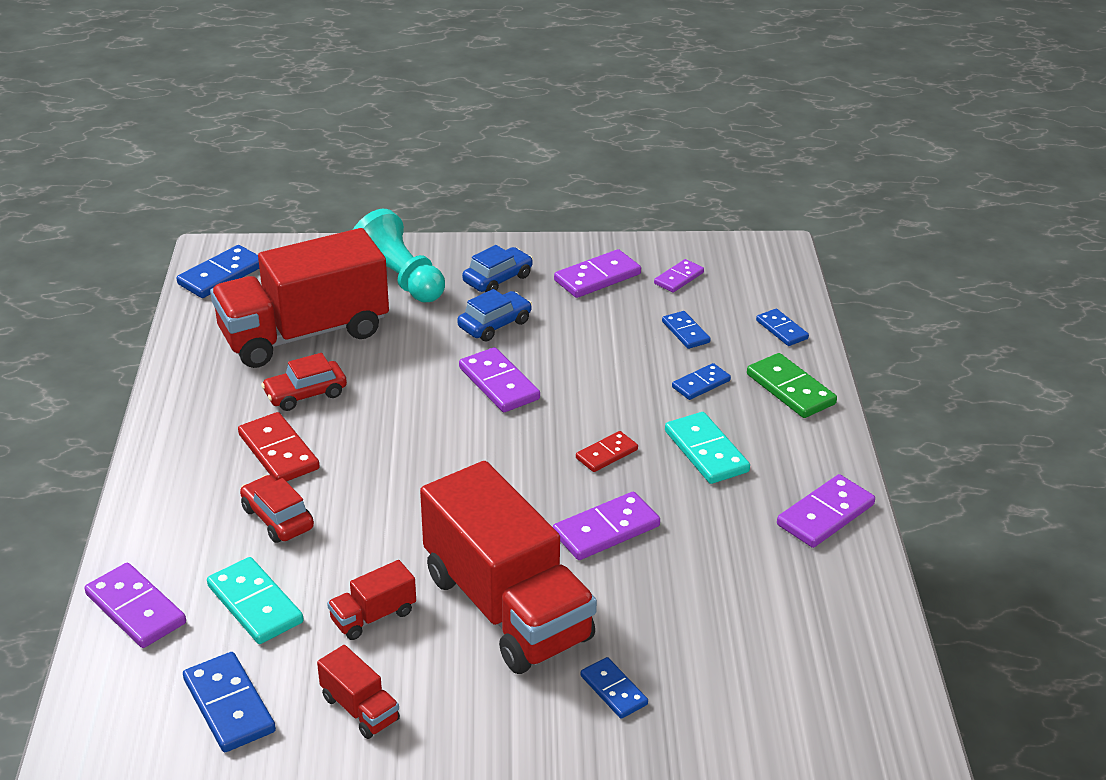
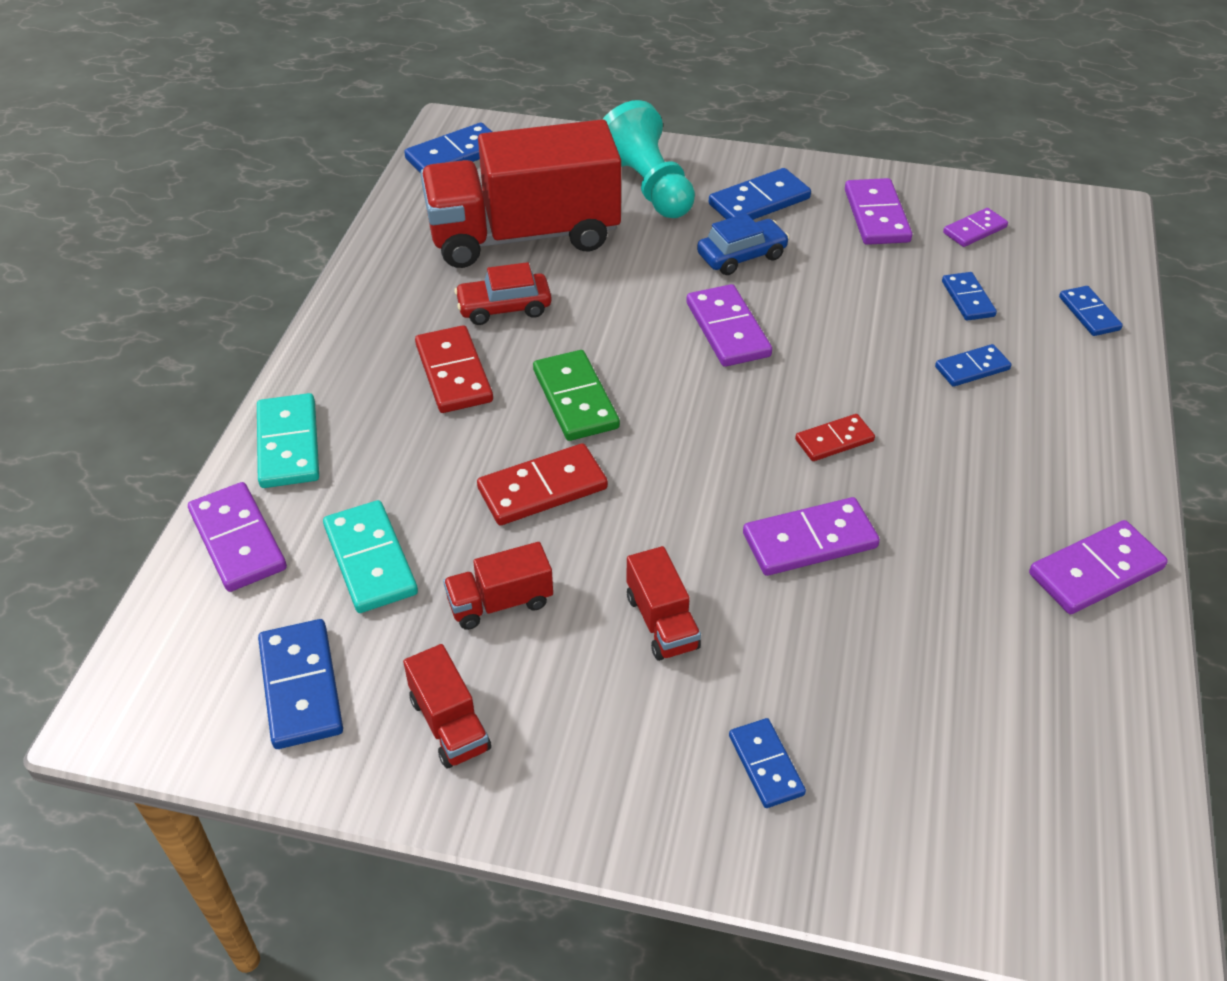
camera: 15 degrees right, 10 degrees up
(277, 518) = (428, 455): red car -> none
(382, 528) = (542, 489): none -> red domino
(497, 279) = (759, 201): blue car -> blue domino
(507, 607) = (662, 622): red truck -> red truck, size x0.41
(597, 277) = (876, 216): purple domino -> purple domino turned 75 degrees counterclockwise
(706, 451) = (959, 458): turquoise domino -> turquoise domino (289, 444)
(790, 389) = (1084, 393): green domino -> green domino (575, 399)

